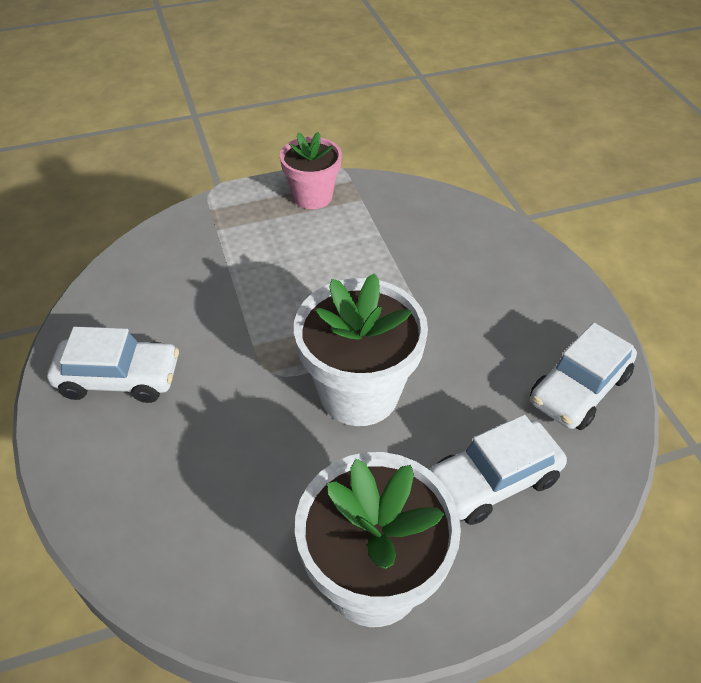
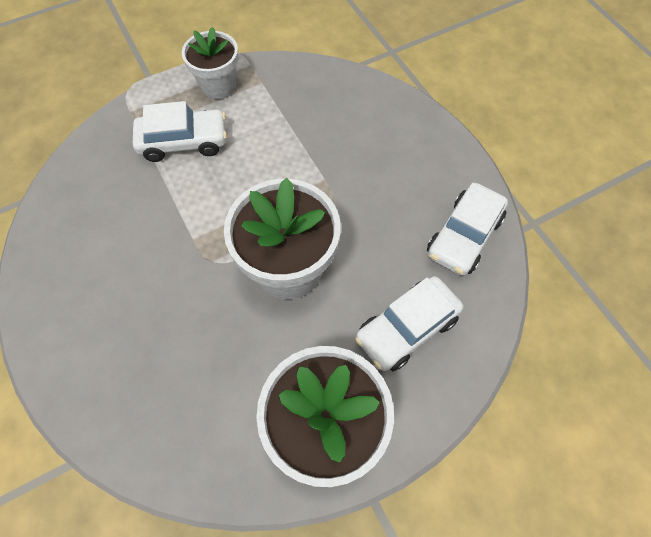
camera: 10 degrees left, 15 degrees up
(119, 378) = (83, 288): white car -> white car (184, 142)
(312, 196) = (218, 86): pink flower pot -> white flower pot

